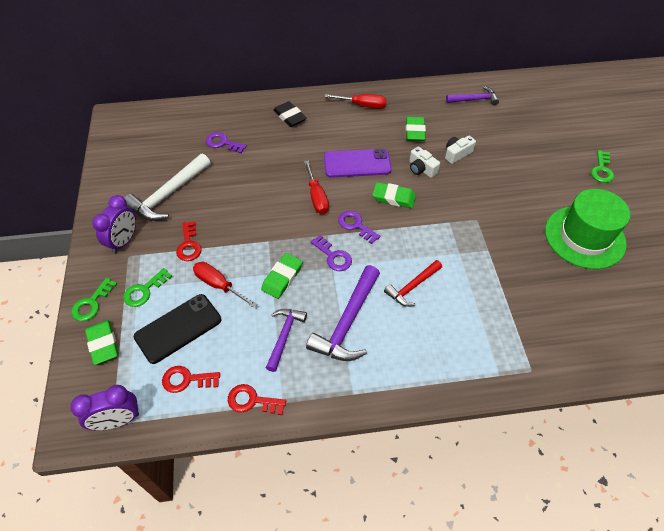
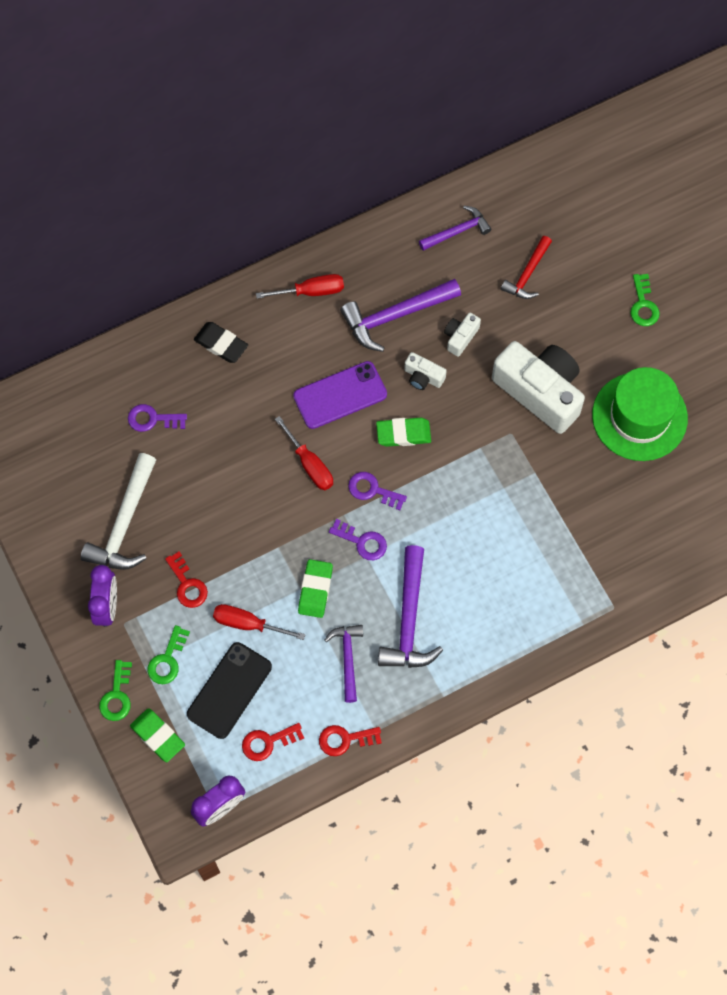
camera: 20 degrees left, 15 degrees up
(412, 287) = (464, 551): red hammer -> red hammer (527, 274)
(414, 131) = (395, 316): green eraser -> purple hammer
(507, 200) = (540, 392): none -> white camera

